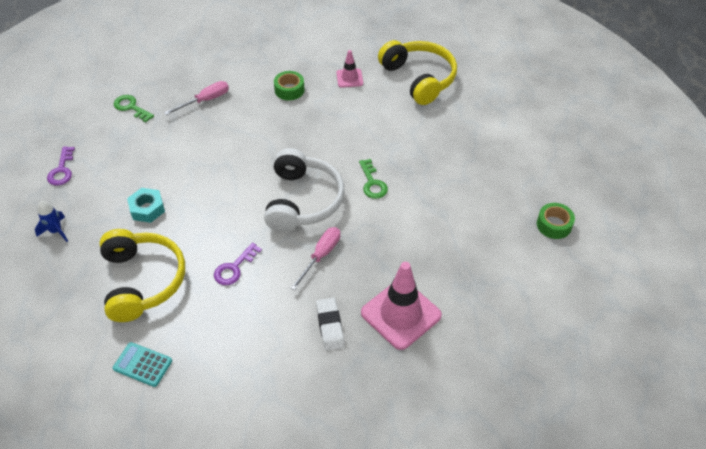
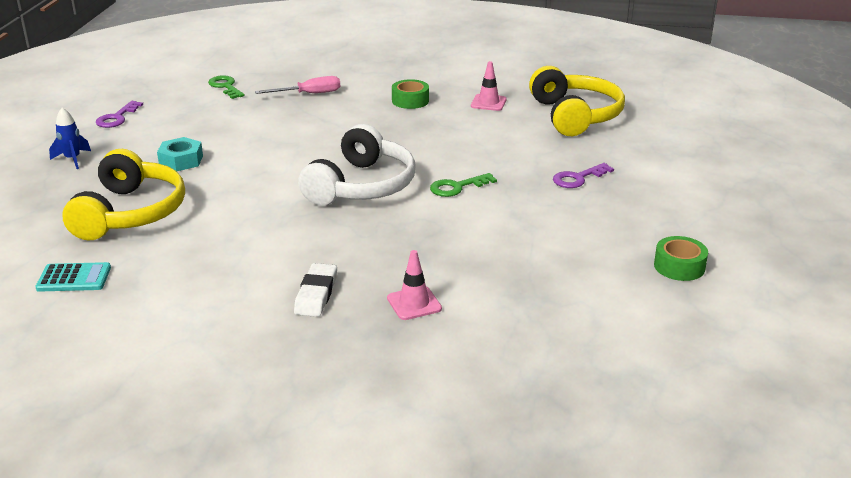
camera: 20 degrees right, 20 degrees down
(143, 364) = (74, 278): turquoise calculator -> turquoise calculator turned 135 degrees clockwise
(234, 268) = (240, 223): purple key -> purple key (578, 178)
(321, 256) = (349, 234): pink screwdriver -> none
(372, 183) = (457, 187): green key -> green key turned 60 degrees clockwise
(401, 314) = (414, 303): pink traffic cone -> pink traffic cone, size x0.52

